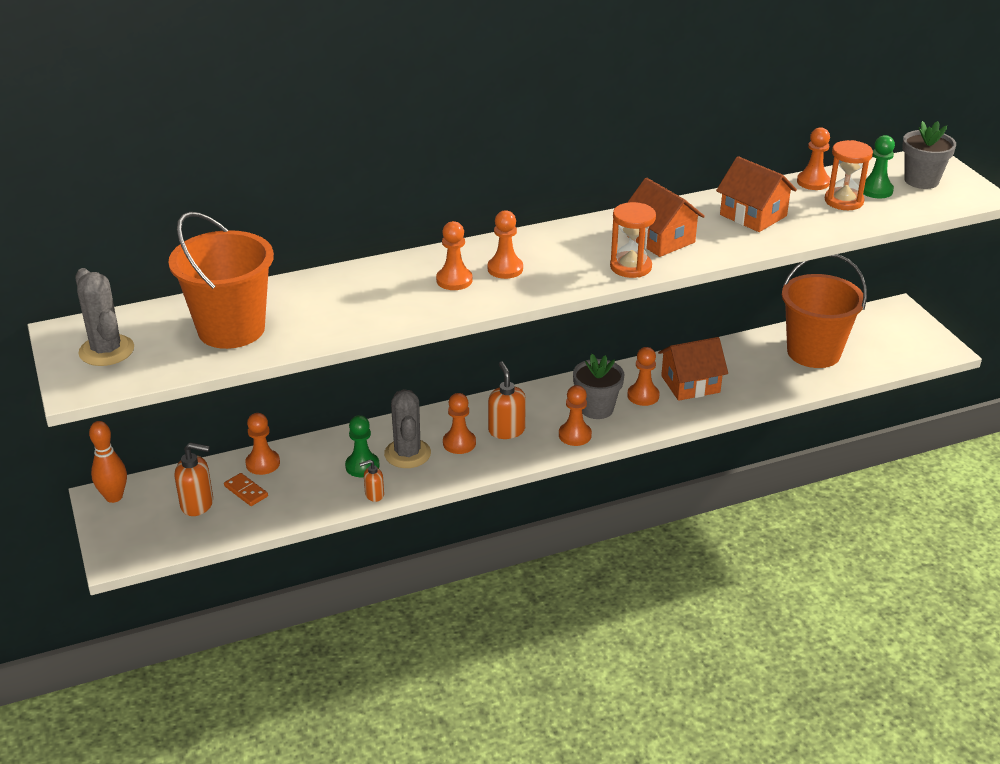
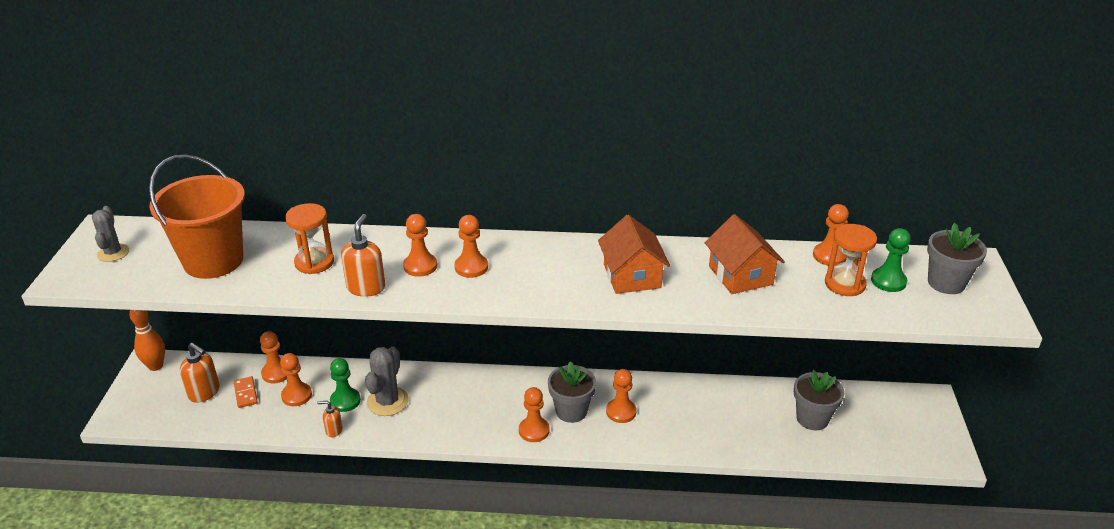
camera: 25 degrees right, 0 degrees up
(106, 351) = (113, 253): grey cactus -> grey cactus, size x0.67
(459, 443) = (434, 405): orange pawn -> orange pawn (296, 395)
(506, 430) = (481, 406): orange soap dispenser -> orange soap dispenser (366, 287)
(630, 267) = (580, 296): orange hourglass -> orange hourglass (314, 262)
(690, 384) = (672, 414): orange house -> none
(813, 352) = (812, 418): orange bucket -> grey flower pot

